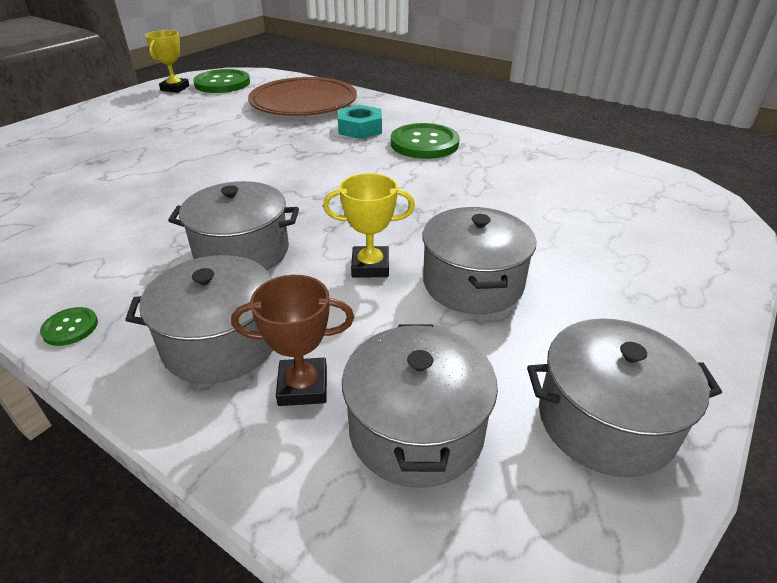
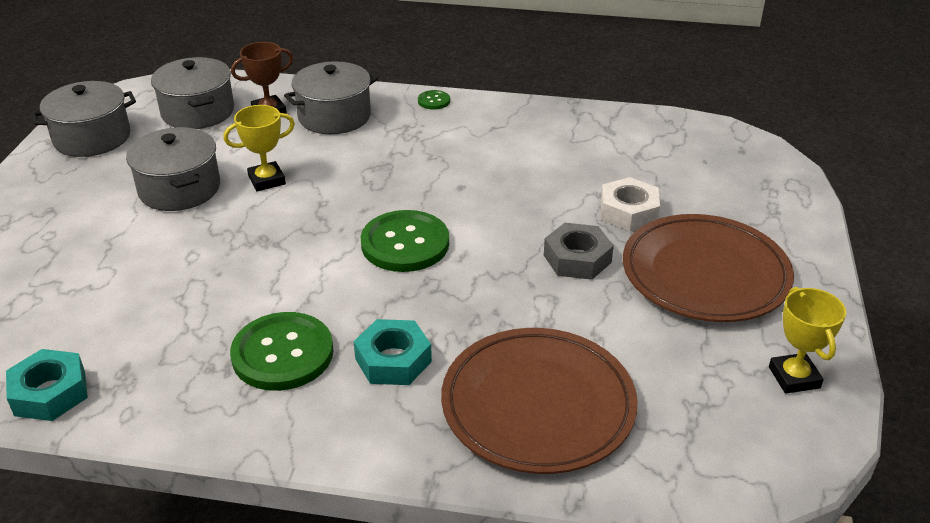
camera: 155 degrees right, 0 degrees up
(107, 161) = (628, 211): none -> white nut
(133, 124) = (705, 274): none -> brown plate
(190, 145) = (577, 259): none -> grey nut
(222, 83) = (744, 422): green button -> green button (405, 243)
(242, 251) = (378, 165): grey pot -> none
(580, 156) = (50, 393): none -> turquoise nut

